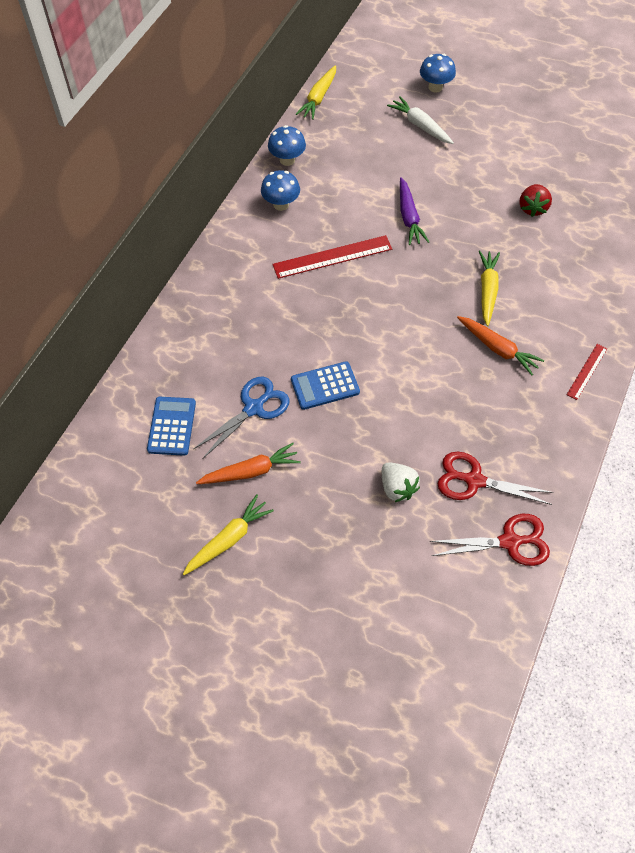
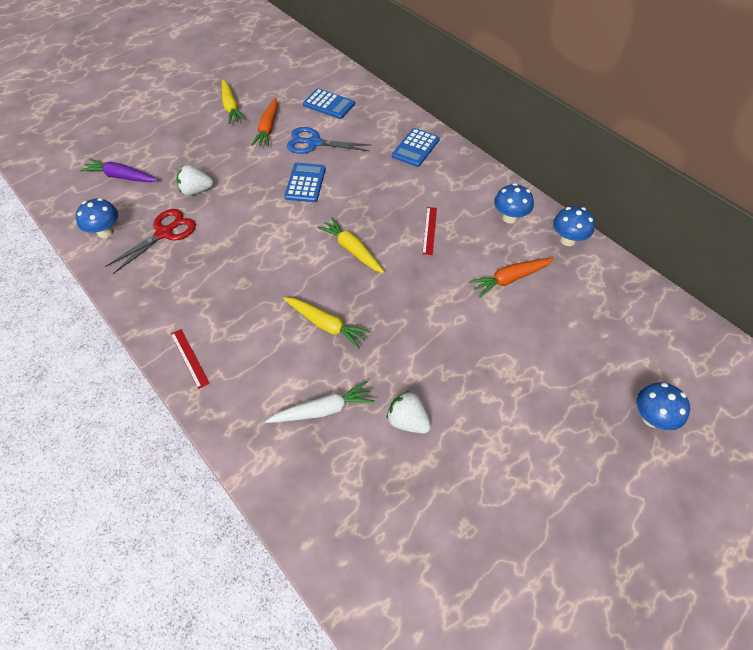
camera: 115 degrees right, 5 degrees down
(214, 308) = (415, 148): none -> blue calculator
(254, 408) = (314, 143): blue scissors -> blue scissors turned 120 degrees clockwise
(318, 98) = (658, 295): yellow carrot -> yellow carrot (352, 250)
(332, 257) = (429, 230): red ruler -> red ruler, size x0.56
(409, 217) = (449, 303): purple carrot -> purple carrot (121, 177)
(420, 126) = (584, 371): white carrot -> white carrot (323, 410)
(498, 348) = (260, 302): orange carrot -> orange carrot (510, 279)
(509, 542) = (105, 232): red scissors -> blue mushroom
(532, 208) = (408, 421): red strawberry -> white strawberry

